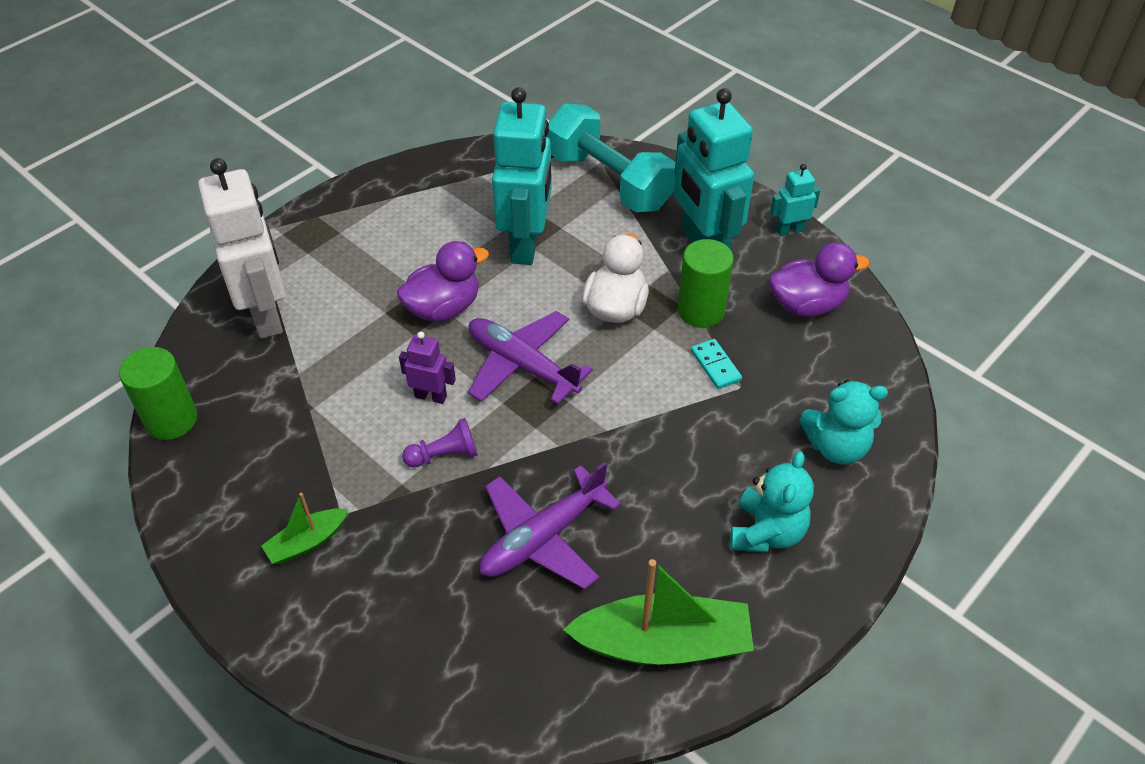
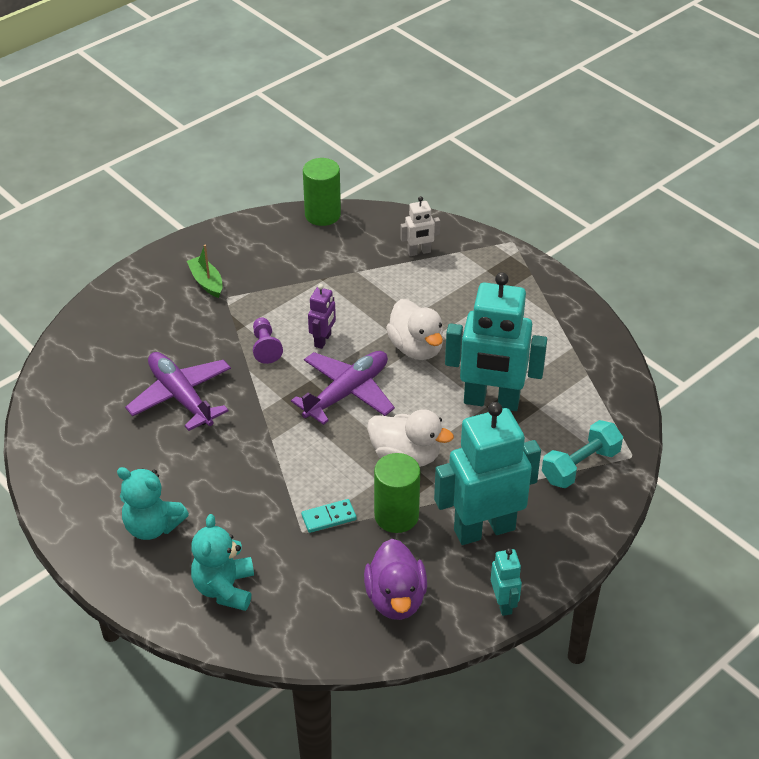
camera: 95 degrees right, 5 degrees down
(267, 314) = (419, 252): white robot -> white robot, size x0.46
(443, 308) = (416, 348): purple duck -> white duck
(609, 181) = (580, 466): turquoise dumbbell -> turquoise dumbbell, size x0.61
(662, 643) = (79, 454): green boat -> none

